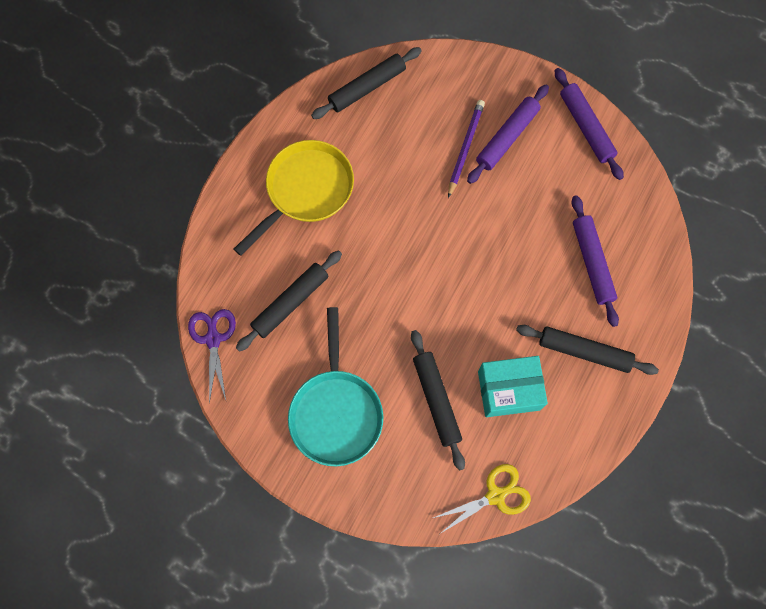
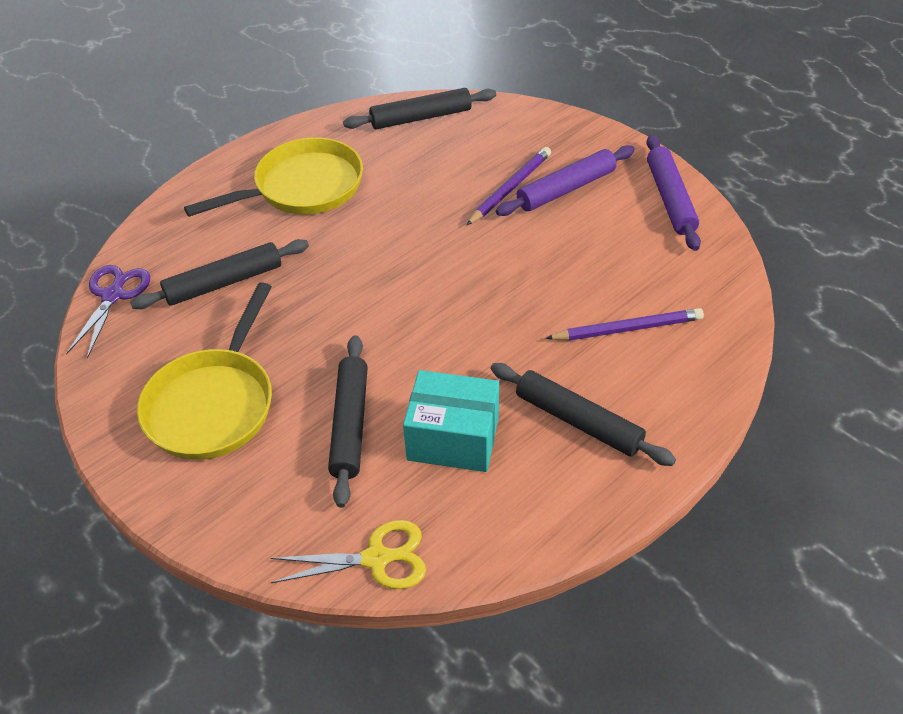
camera: 20 degrees right, 25 degrees down
(336, 412) = (213, 404): turquoise pan -> yellow pan
(592, 262) = (627, 329): purple rolling pin -> purple pencil

